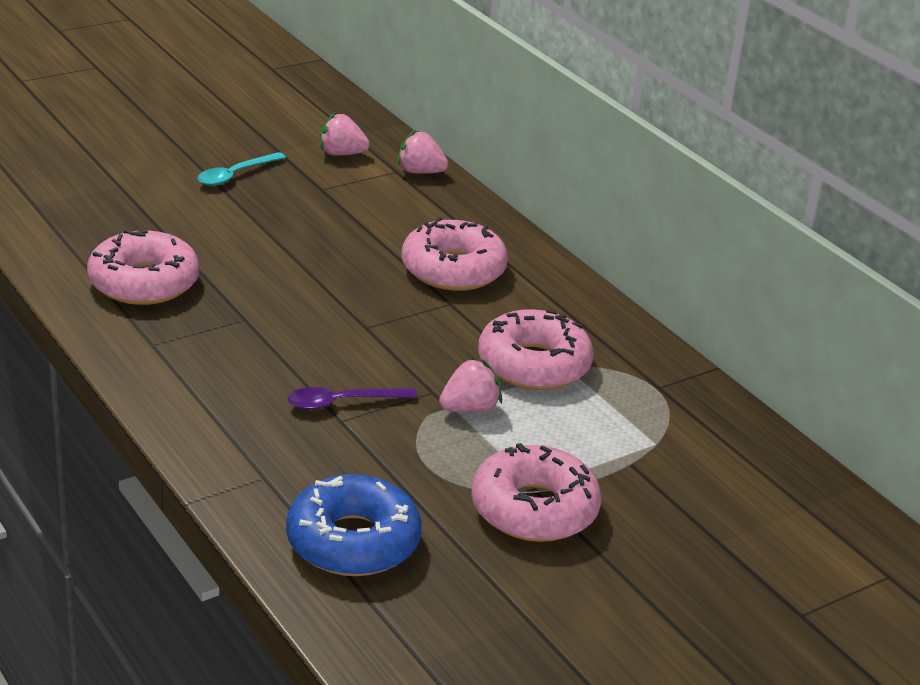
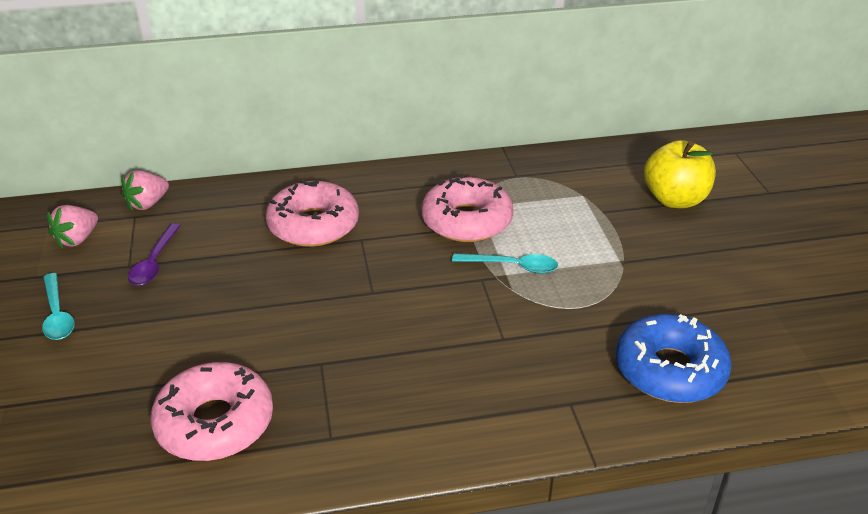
camera: 65 degrees left, 5 degrees up
(342, 402) = (479, 332): purple spoon -> purple spoon (154, 262)
(469, 408) = (512, 266): pink strawberry -> turquoise spoon
(534, 509) = (646, 268): pink donut -> none
(708, 523) = (675, 199): none -> yellow apple

